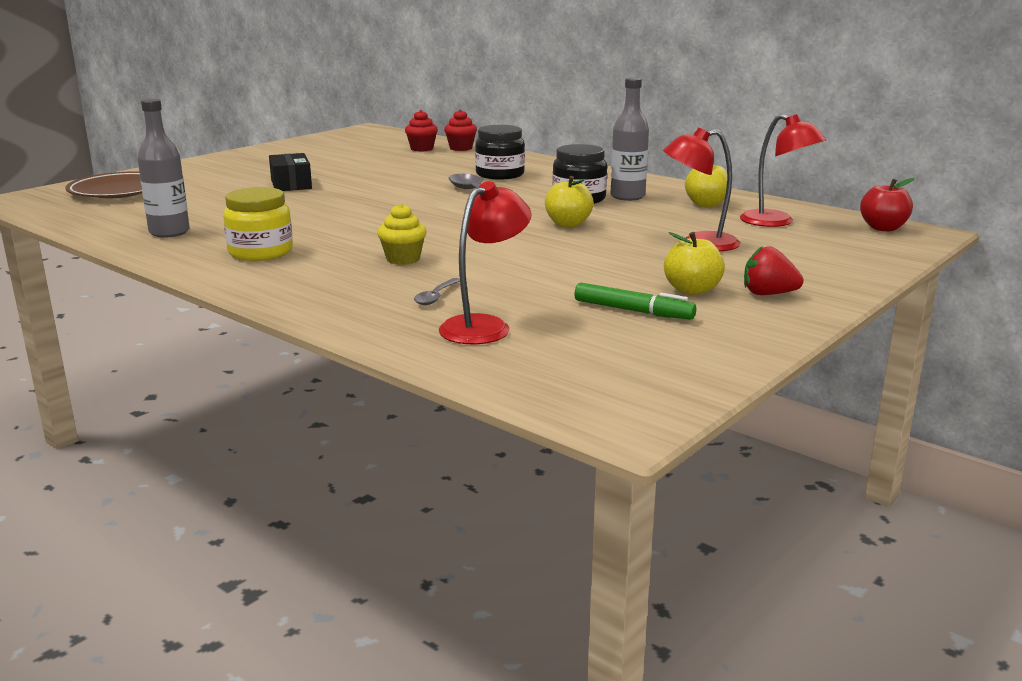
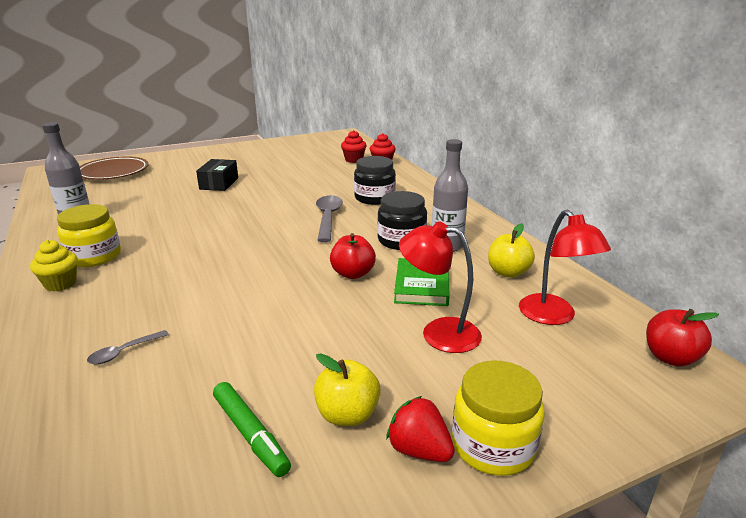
camera: 25 degrees right, 5 degrees up
(403, 259) = (170, 290): yellow cupcake -> yellow cupcake (60, 284)
(485, 326) = (99, 414): red lamp -> none
(568, 224) = (353, 274): yellow apple -> red apple
(643, 222) = (422, 285): none -> green book
(815, 283) = (493, 445): none -> yellow jar

